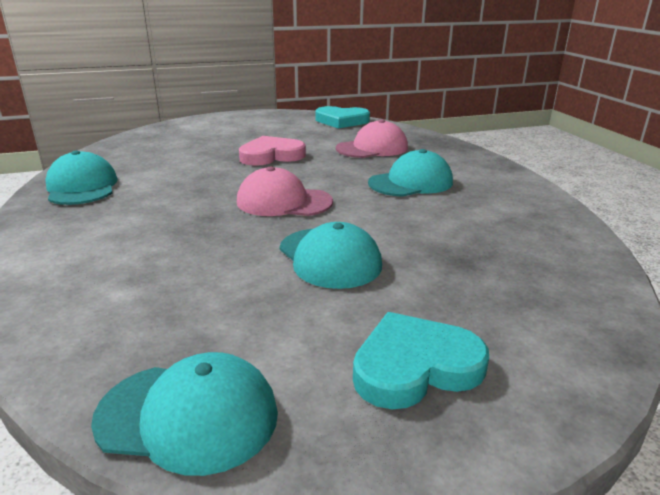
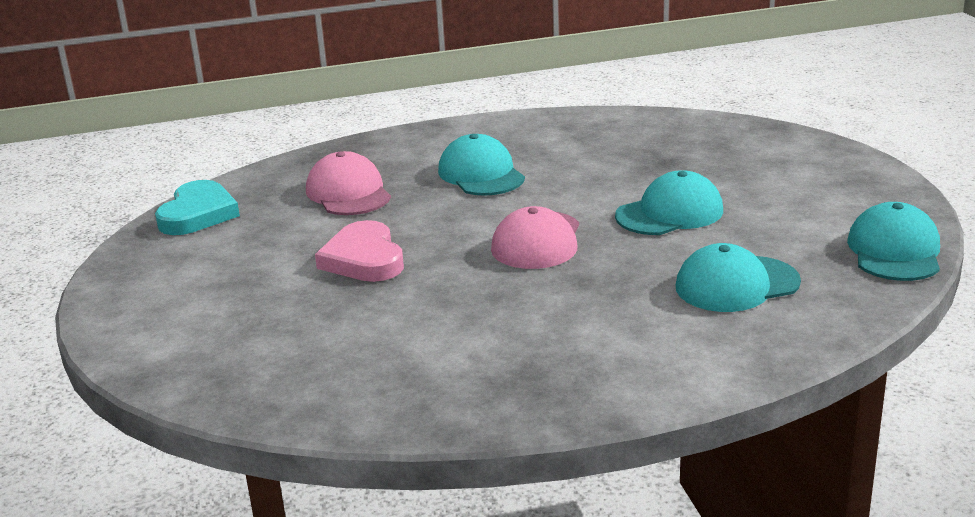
camera: 85 degrees left, 0 degrees up
(82, 187) = (478, 390): turquoise cap -> turquoise cap (736, 284)
(415, 366) = (814, 184): turquoise heart -> none

